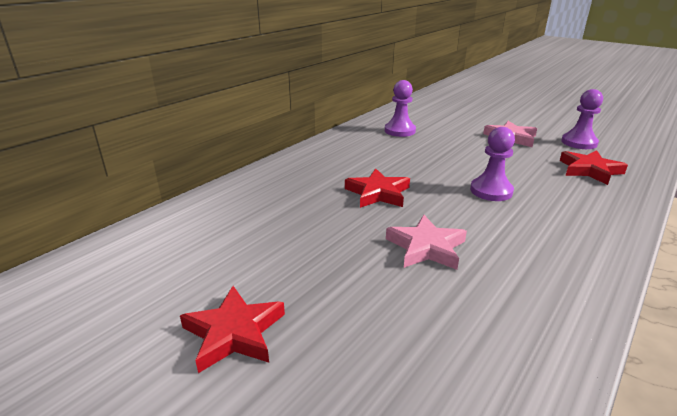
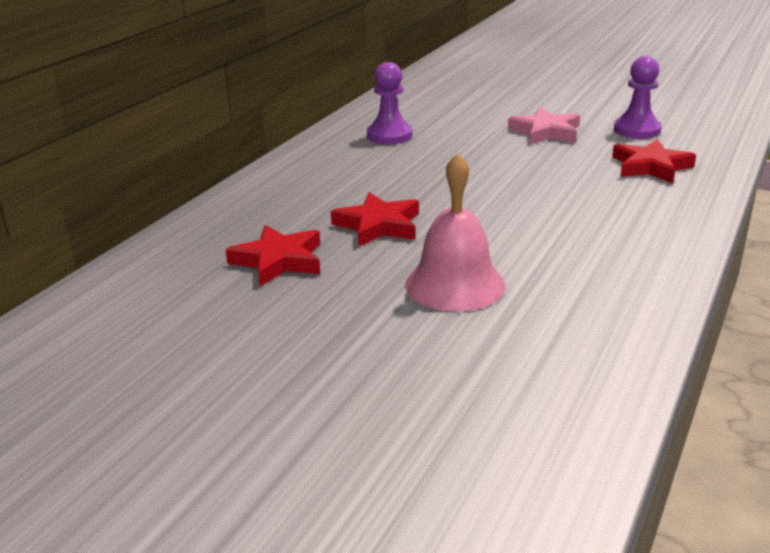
camera: 10 degrees left, 0 degrees up
(234, 333) = (243, 405): red star -> red star (278, 260)
(426, 247) = (455, 284): pink star -> pink bell
(491, 191) = (527, 207): purple pawn -> none

